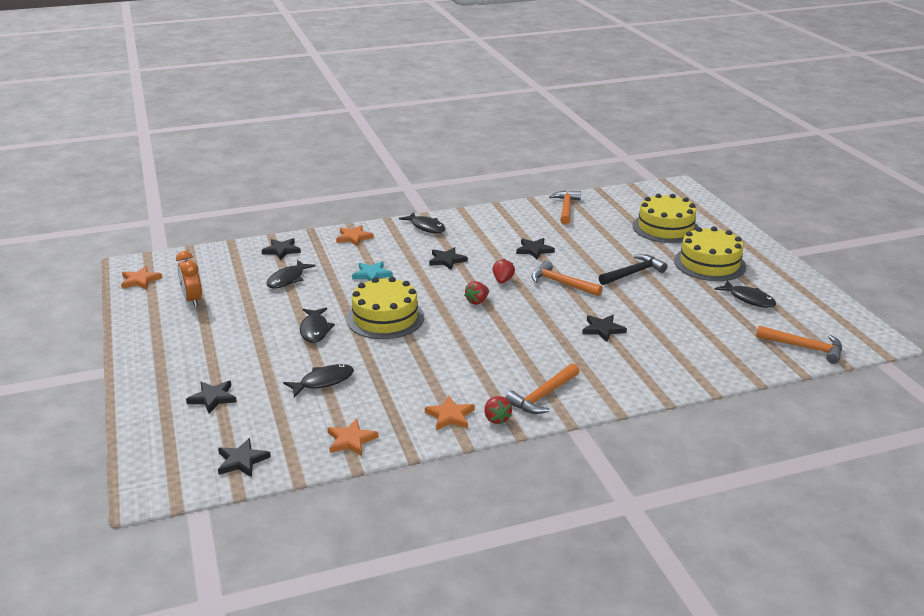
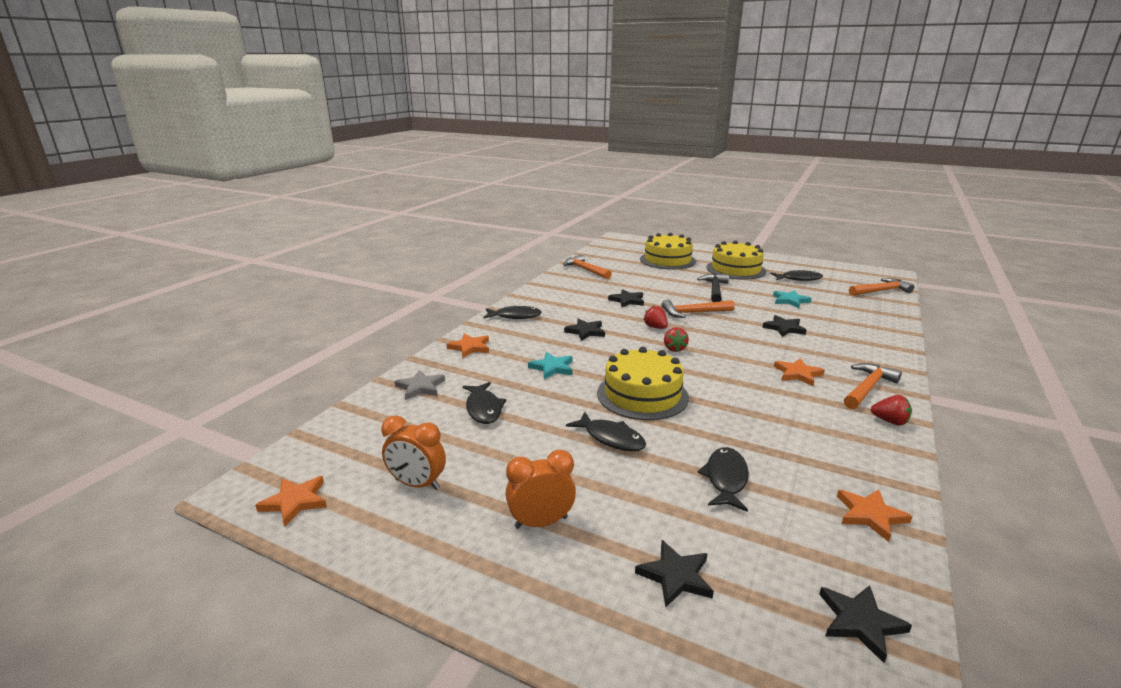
camera: 45 degrees left, 5 degrees down
(207, 346) = (541, 522): none -> orange clock
(281, 250) = (420, 387): black star -> grey star
(450, 416) = (866, 440): orange star -> orange star (798, 374)
(543, 396) = (867, 388): orange hammer -> orange hammer turned 135 degrees counterclockwise
(677, 313) = (790, 301): none -> turquoise star

